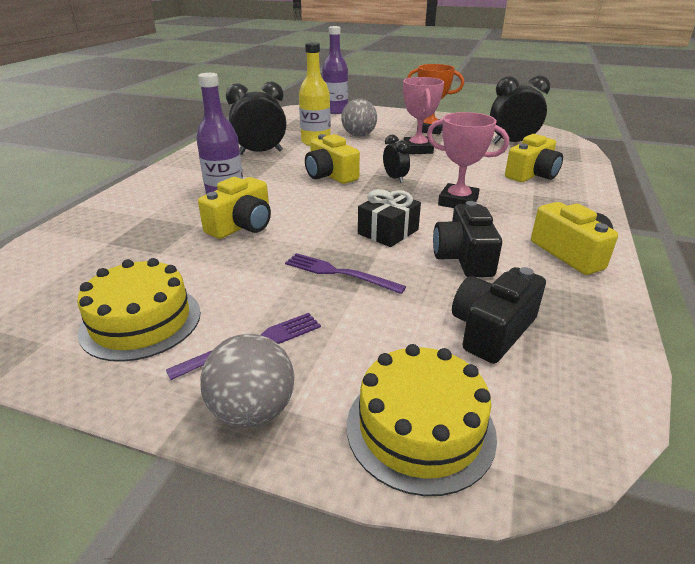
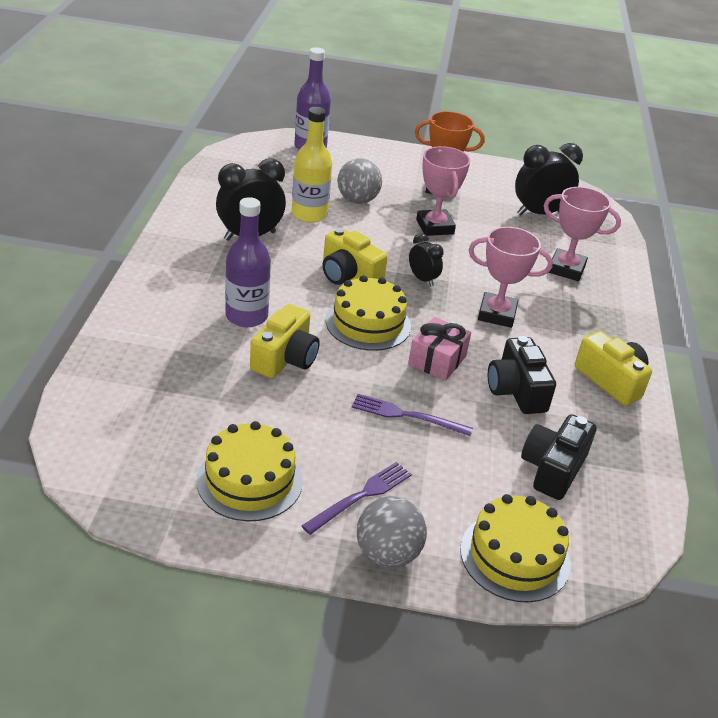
camera: 15 degrees left, 5 degrees up
(332, 205) = (368, 323): none -> yellow cake
(388, 232) = (437, 360): black gift -> pink gift
(532, 175) = (566, 269): yellow camera -> pink trophy

